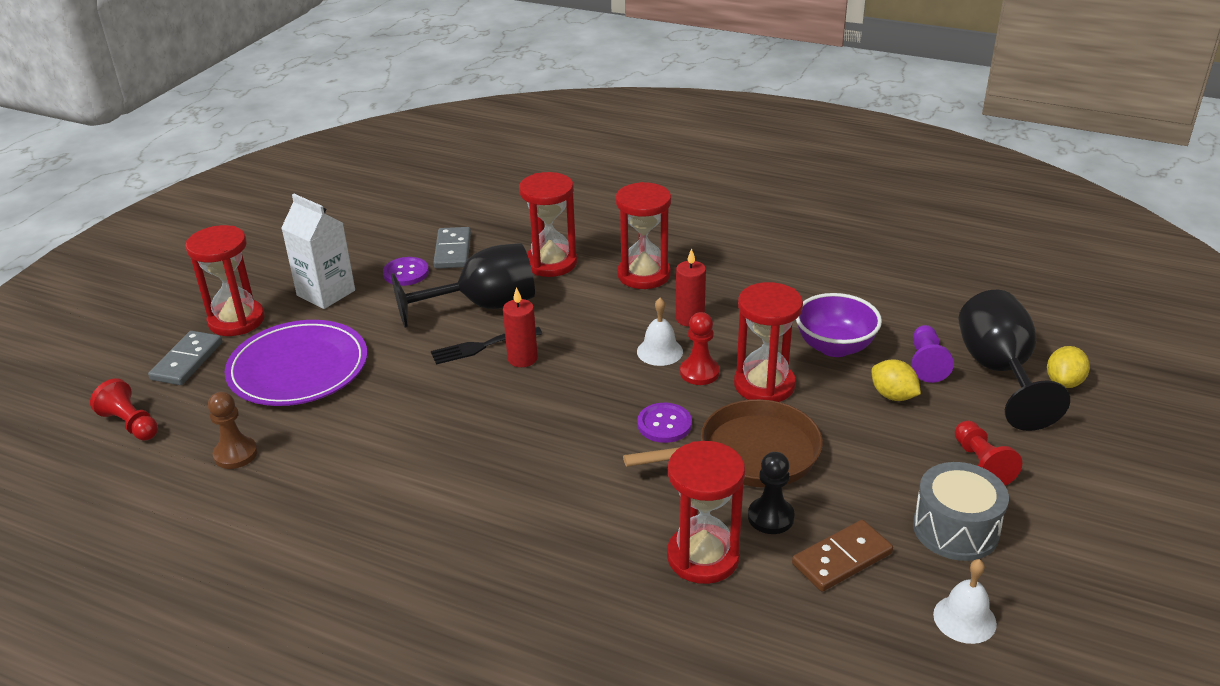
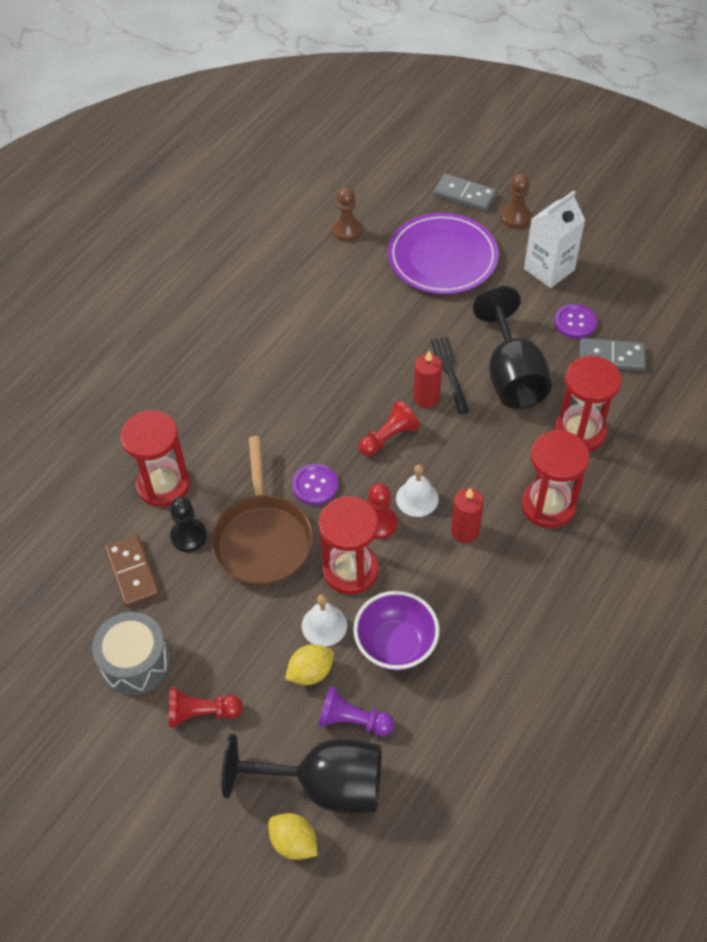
camera: 100 degrees right, 20 degrees up
(130, 424) = (394, 175): red pawn -> red pawn (388, 437)
(236, 320) = (515, 217): red hourglass -> brown pawn
(964, 619) = (51, 635): white bell -> white bell (324, 625)

